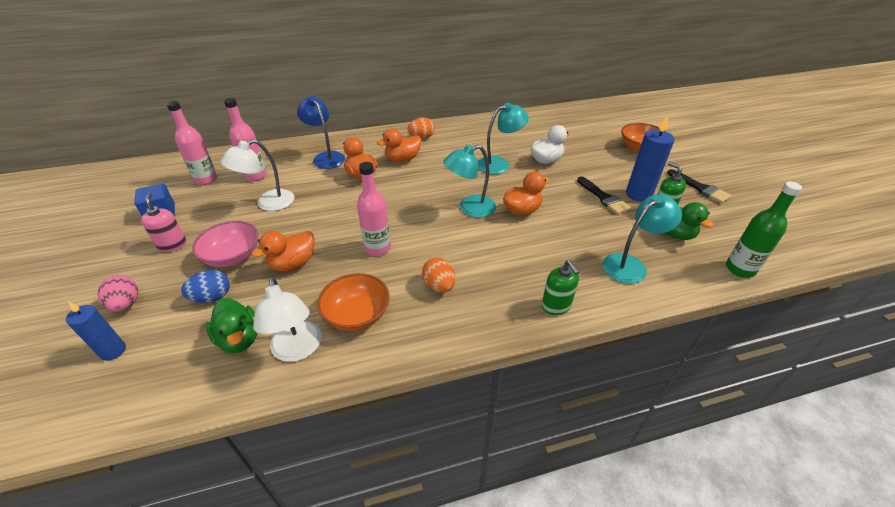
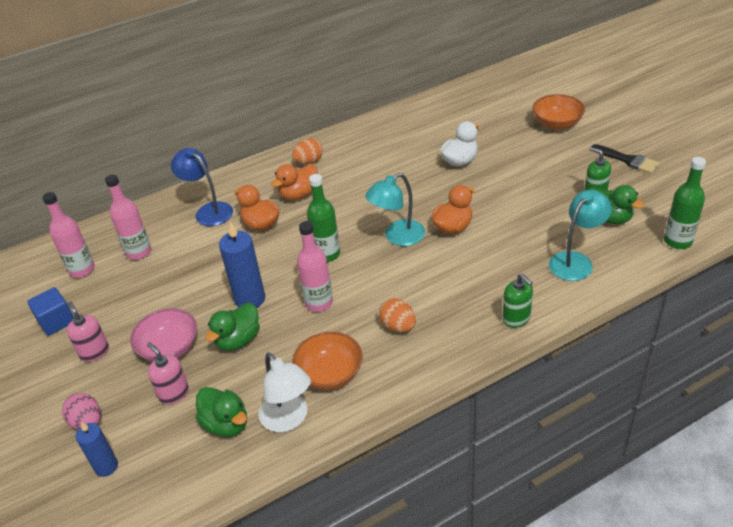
camera: 10 degrees left, 0 degrees up
(212, 297) = (174, 393): blue egg -> pink soap dispenser
(268, 203) = (172, 282): white lamp -> none
(293, 263) = (238, 340): orange duck -> green duck
(403, 209) = (327, 254): none -> green bottle
(499, 164) = (410, 176): turquoise lamp -> none
(603, 197) = (532, 193): black brush -> none
(638, 194) = (567, 182): blue candle -> blue candle (250, 299)

